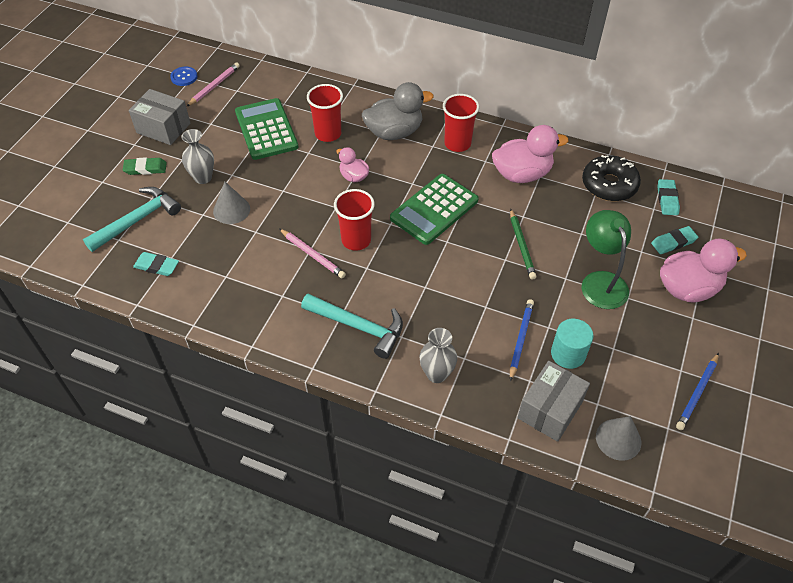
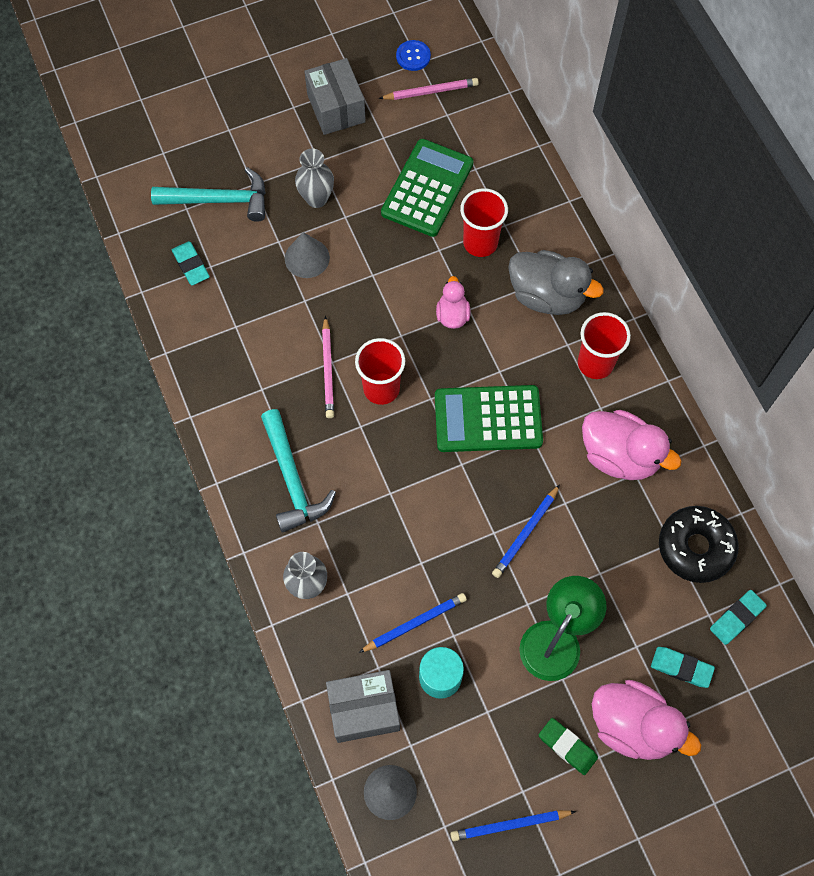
camera: 45 degrees right, 15 degrees up
(145, 168) = (277, 145): green eraser -> green eraser (567, 746)
(521, 246) = (525, 533): green pencil -> blue pencil

